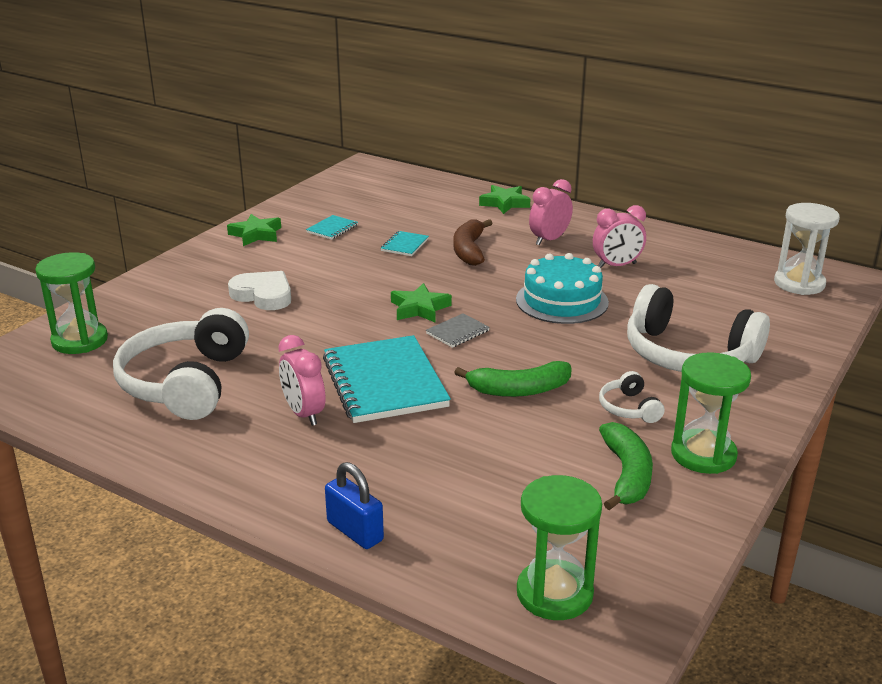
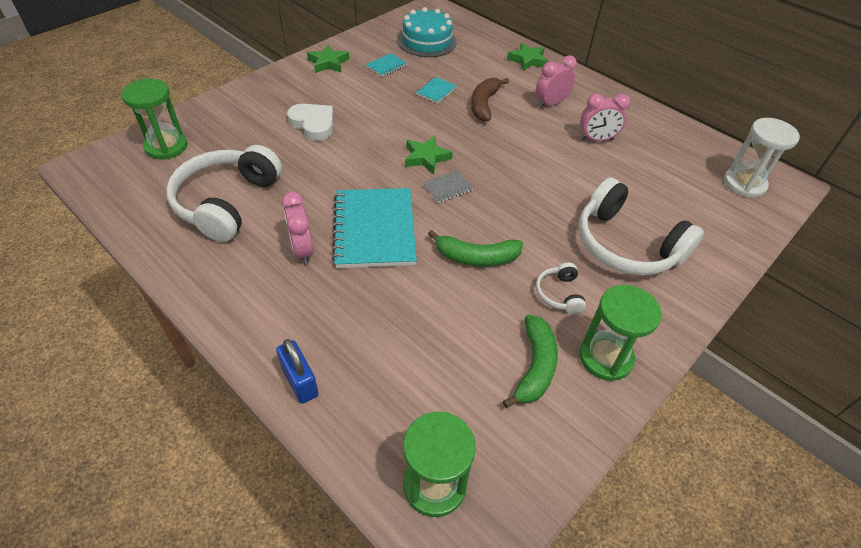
camera: 10 degrees right, 20 degrees up
(562, 301) = (540, 169): turquoise cake -> turquoise cake (427, 41)

